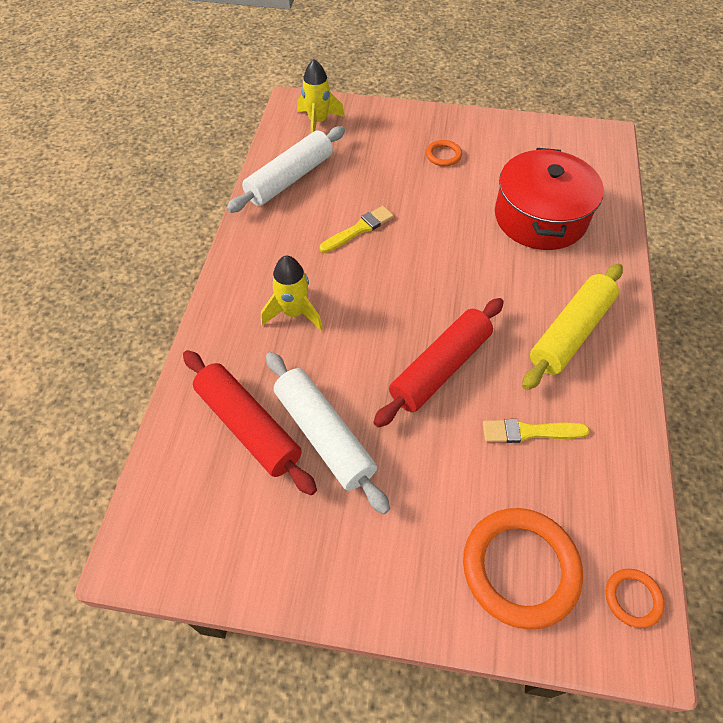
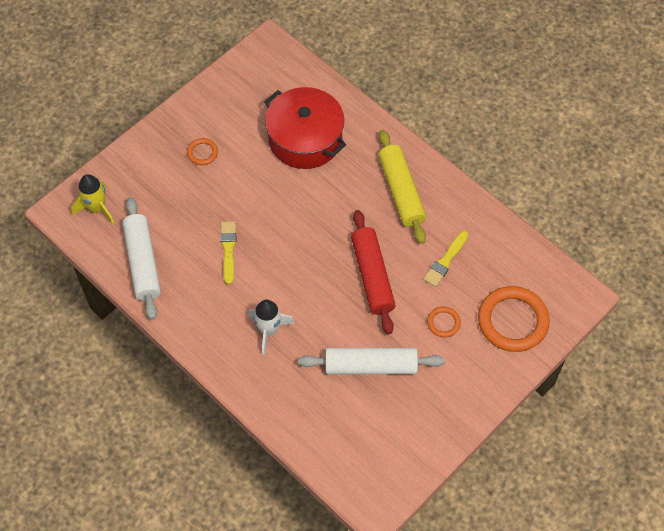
camera: 55 degrees left, 5 degrees up
(248, 426) = (334, 403): red rolling pin -> none
(294, 313) = (268, 330): yellow rocket -> white rocket
(632, 598) = (560, 283): orange ring -> orange ring (443, 323)

